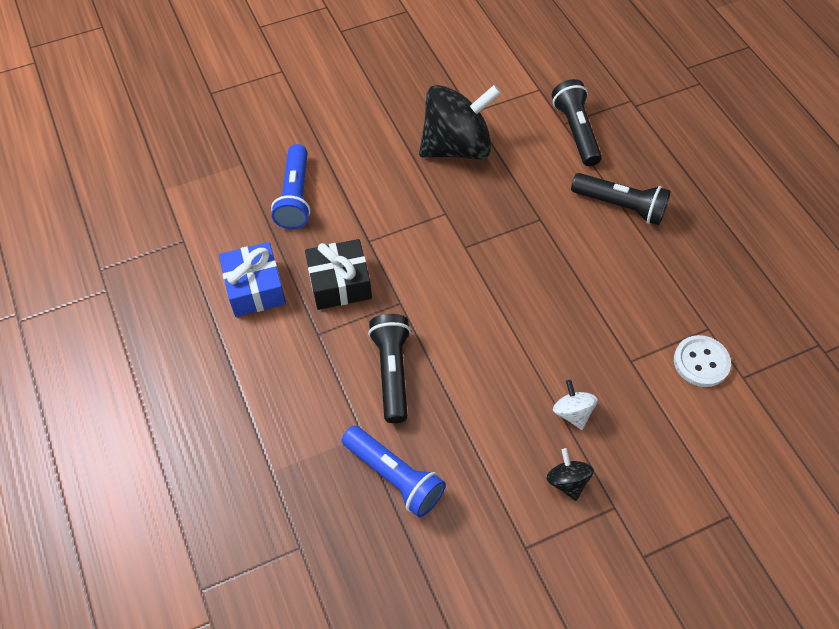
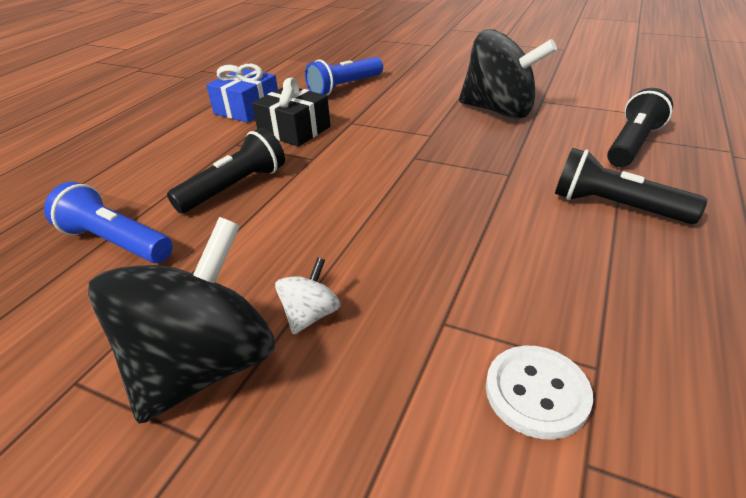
camera: 50 degrees right, 20 degrees down
(394, 477) = (116, 242): blue flashlight -> blue flashlight turned 120 degrees clockwise
(567, 481) = (205, 365): black spinning top -> black spinning top, size x2.32
(620, 206) = (614, 206): black flashlight -> black flashlight turned 135 degrees clockwise

